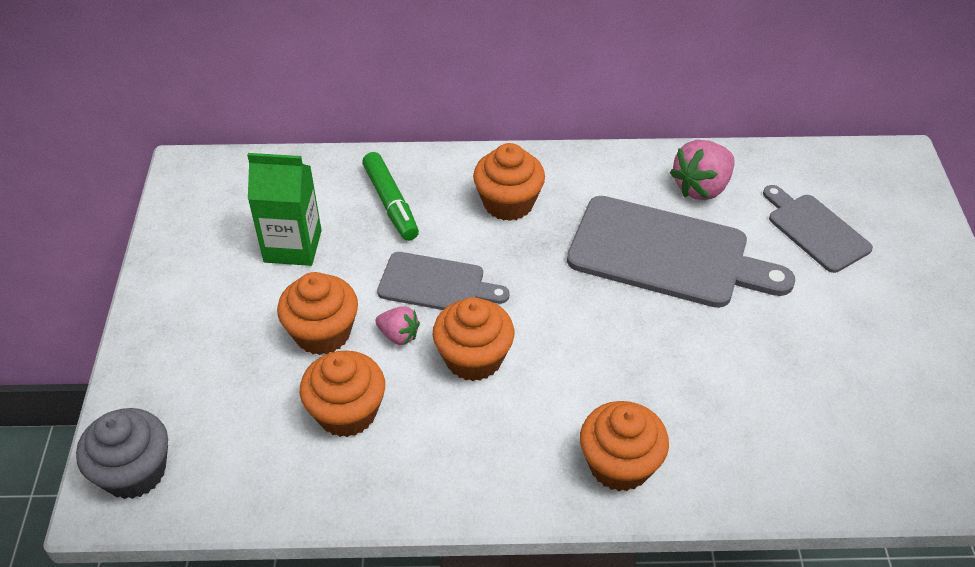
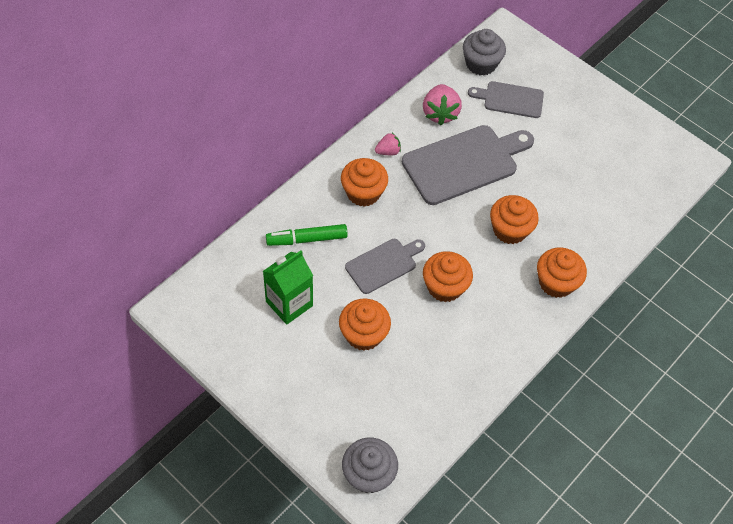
camera: 50 degrees left, 10 degrees up
(347, 412) = (423, 361): orange cupcake -> orange cupcake (510, 230)
(391, 203) = (307, 239): green marker -> green marker turned 150 degrees clockwise
(399, 335) = (399, 305): pink strawberry -> pink strawberry (388, 151)
(821, 172) = (481, 64): none -> grey cupcake

